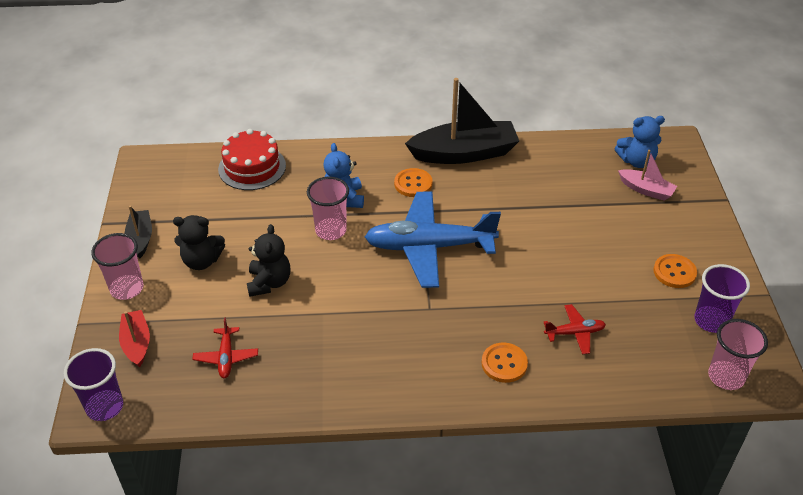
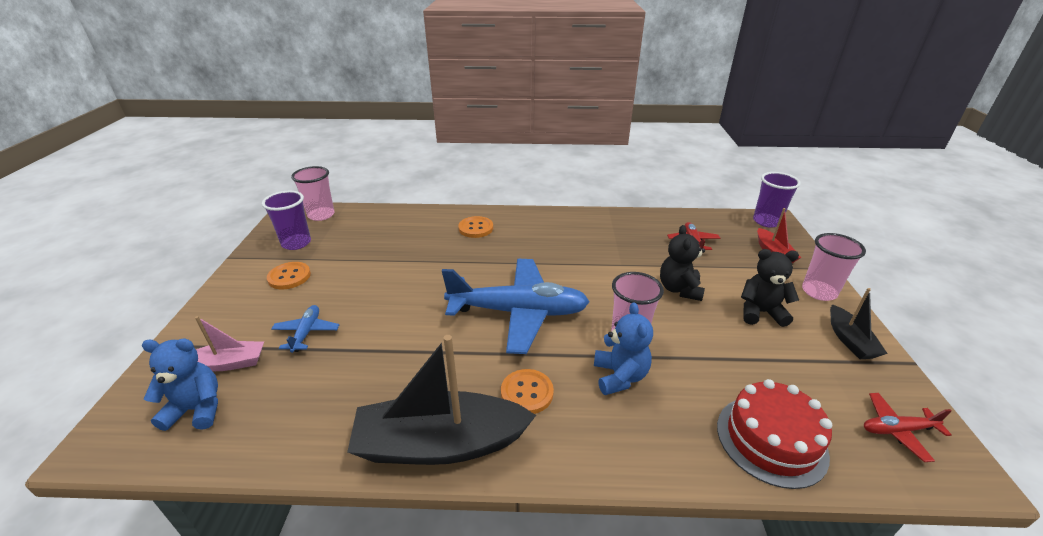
camera: 175 degrees left, 10 degrees down
(574, 333) = (412, 241): red plane -> red plane (897, 430)
(607, 216) = (306, 332): none -> blue plane
(646, 190) = (229, 363): pink boat -> pink boat turned 135 degrees clockwise

